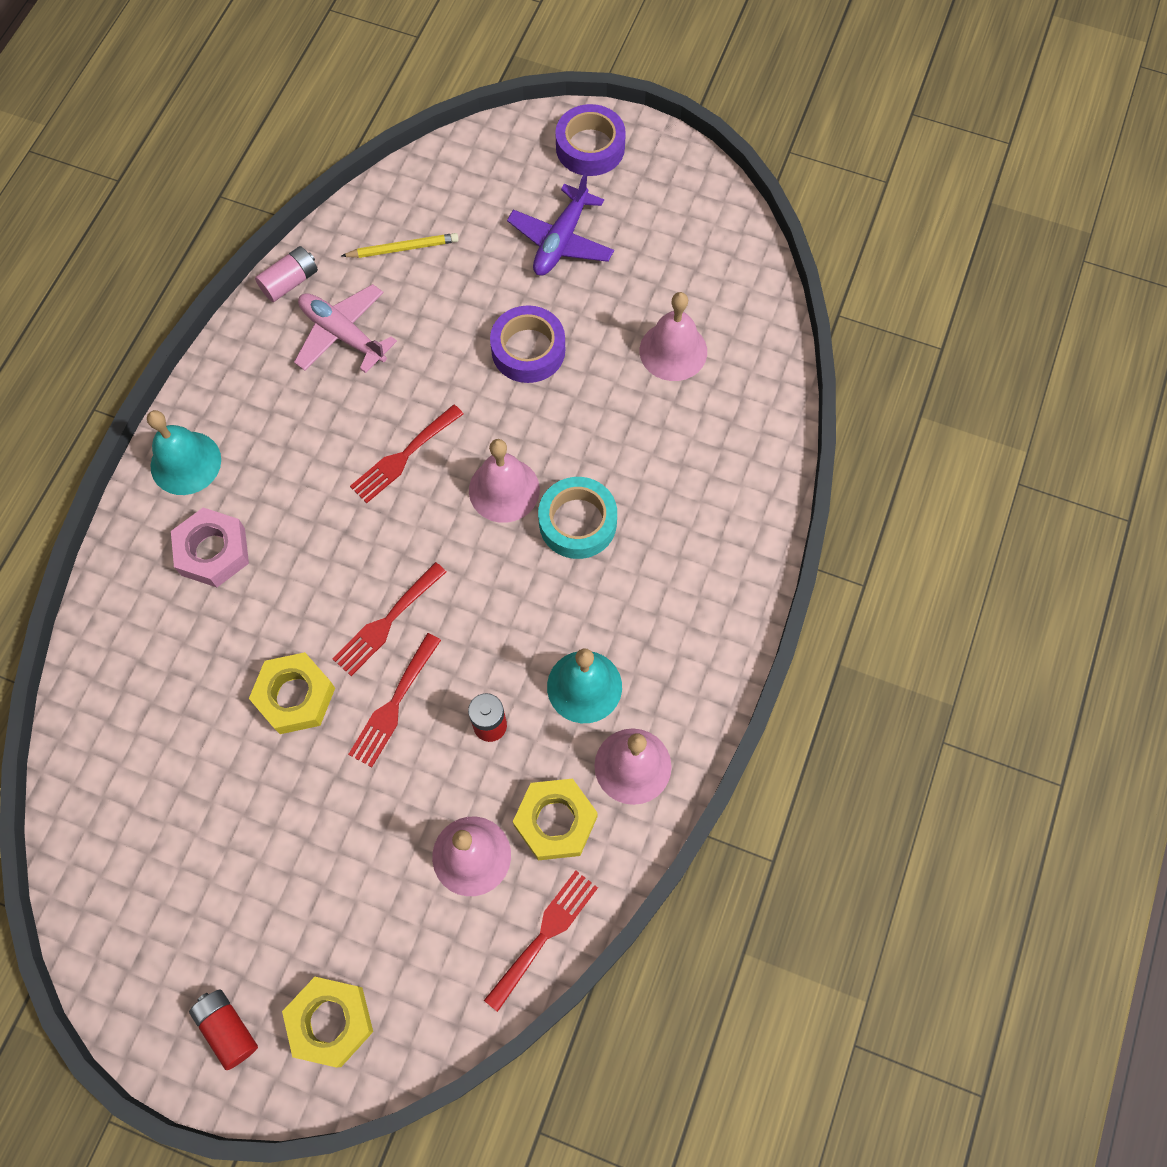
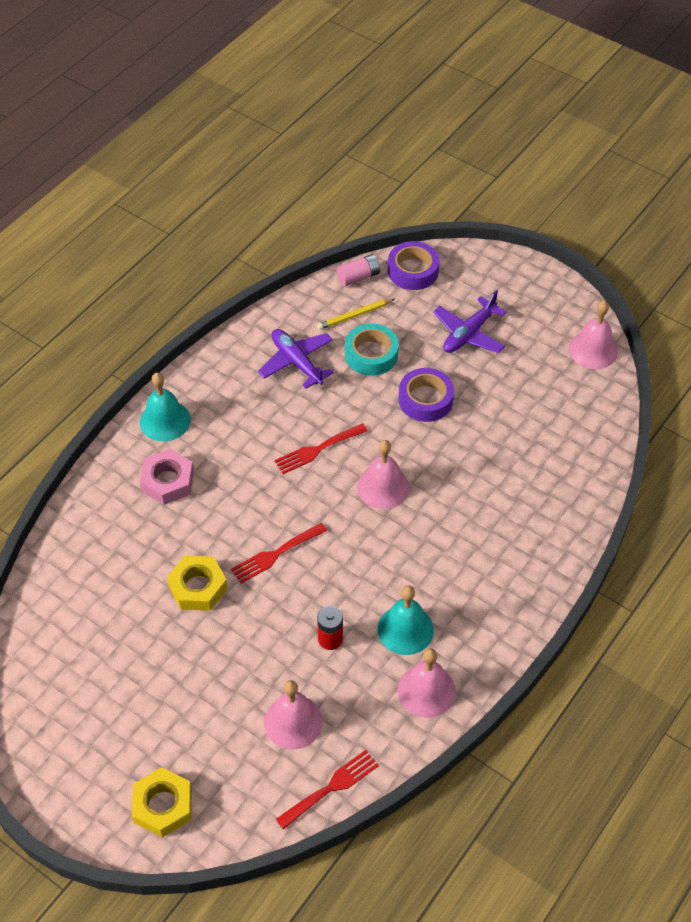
camera: 15 degrees right, 15 degrees down
(227, 1028) = (90, 791): red battery -> none
(290, 282) = (269, 321): pink battery -> pink battery (358, 277)
(343, 334) = (296, 362): pink plane -> purple plane
(394, 705) = (265, 609): red fork -> none
(403, 248) = (354, 316): yellow pencil -> yellow pencil turned 150 degrees clockwise
(555, 821) = (360, 714): yellow nut -> none
(577, 522) = (430, 520): turquoise tape -> turquoise tape (371, 354)
(590, 147) = (506, 277): purple tape -> purple tape (413, 271)
(673, 351) = (531, 422): pink bell -> pink bell (593, 350)

